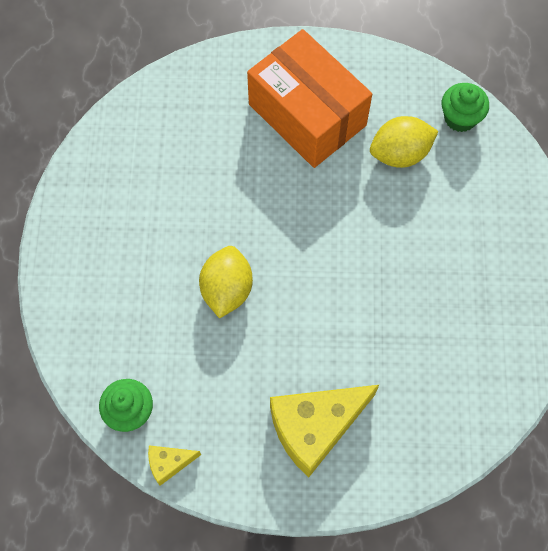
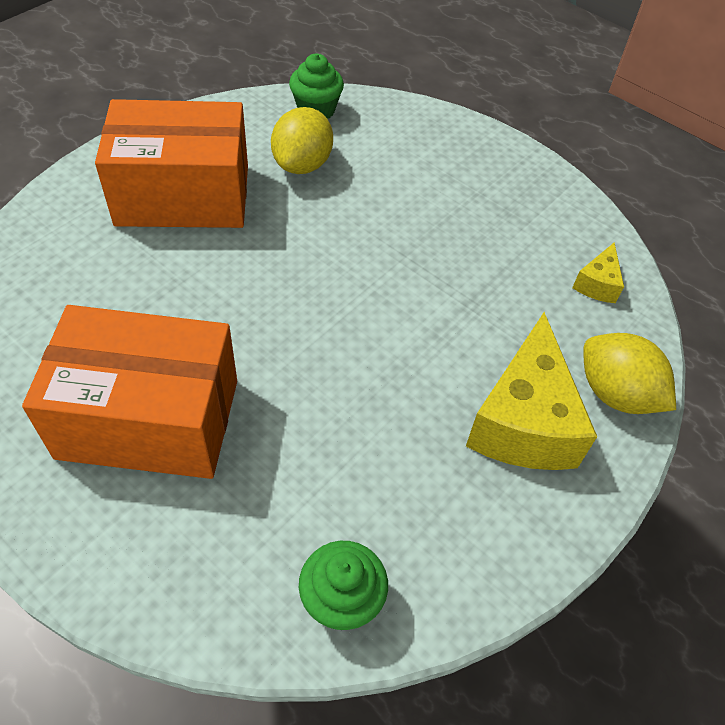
camera: 55 degrees left, 15 degrees down
(148, 240) = (149, 418): none -> orange box
(169, 463) = (448, 604): yellow cheese -> yellow cheese (597, 284)
(227, 289) = (291, 387): yellow lemon -> yellow lemon (615, 394)

